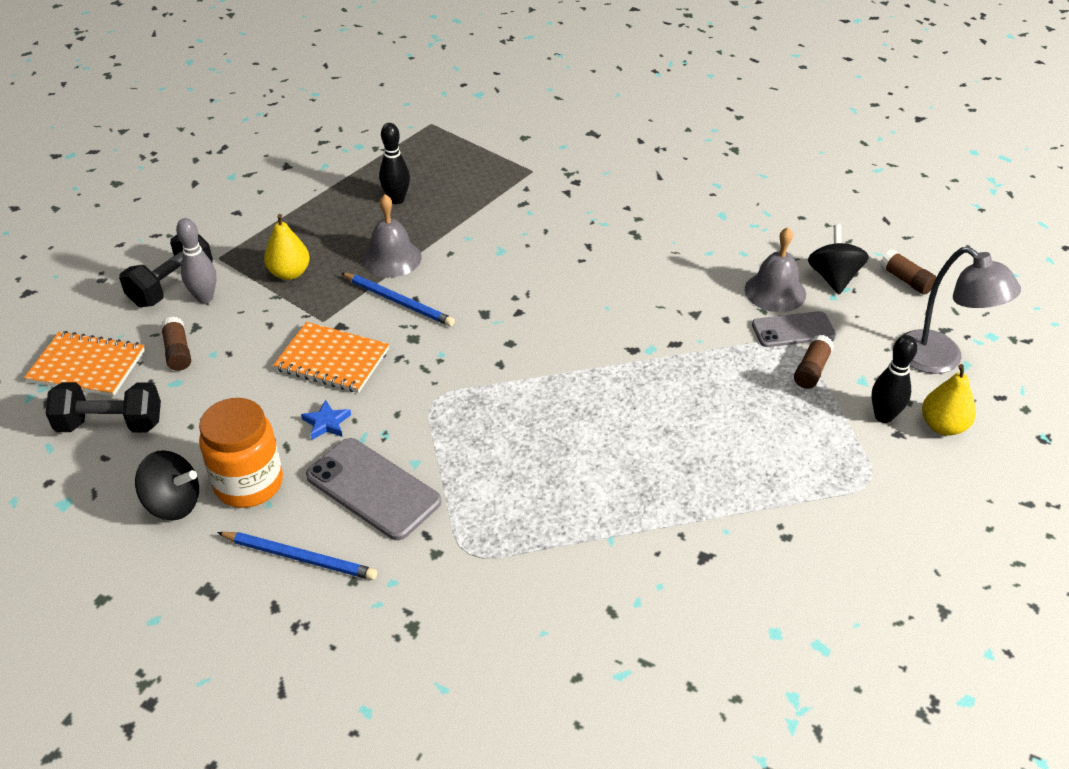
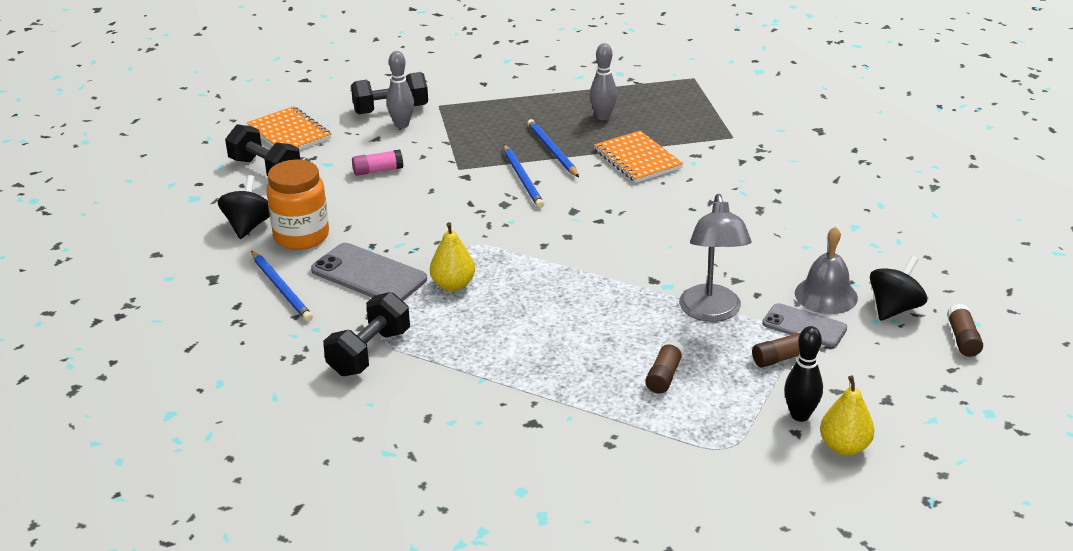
camera: 40 degrees right, 10 degrees down
(173, 504) = (248, 226): black spinning top -> black spinning top turned 135 degrees counterclockwise
(178, 352) = (349, 148): brown glue stick -> brown glue stick (664, 375)
(241, 364) = (377, 170): none -> pink glue stick
(289, 273) = (472, 132): yellow pear -> yellow pear (453, 285)
(326, 423) = (387, 226): blue star -> none
(332, 360) = (435, 193): orange notebook -> orange notebook (637, 159)
(373, 489) = (369, 275): grey phone -> grey phone turned 45 degrees counterclockwise
(392, 258) = (552, 151): grey bell -> blue pencil
(396, 200) = (603, 117): black bowling pin -> grey bowling pin
(476, 576) = (369, 352): none -> black dumbbell
(940, 360) = (911, 405): grey lamp -> grey lamp (711, 312)

